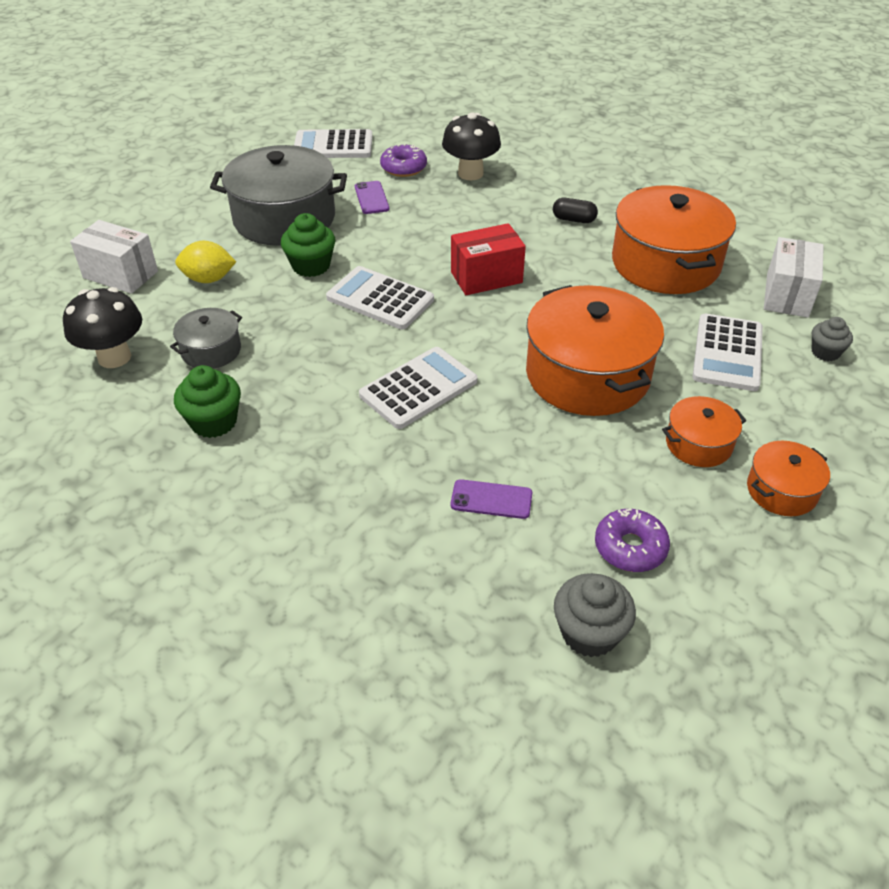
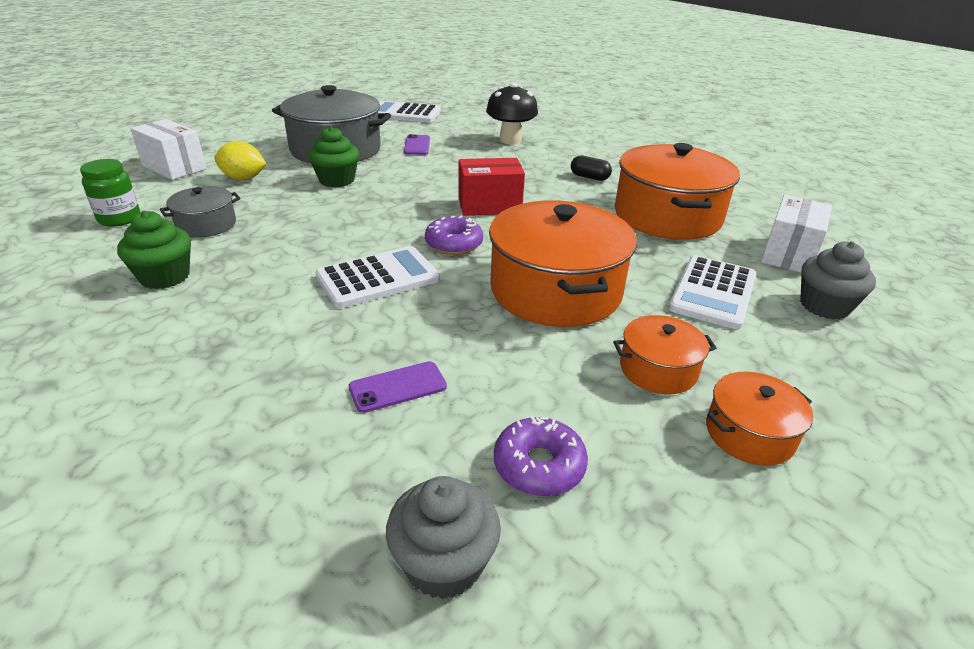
camera: 10 degrees right, 10 degrees down
(114, 357) = (119, 219): black mushroom -> green jar
(380, 299) = (383, 209): white calculator -> none
(403, 168) = (455, 131): purple donut -> purple donut (454, 244)
(491, 499) = (398, 387): purple phone -> purple phone turned 45 degrees counterclockwise
(825, 352) = (824, 306): grey cupcake -> grey cupcake, size x1.52

